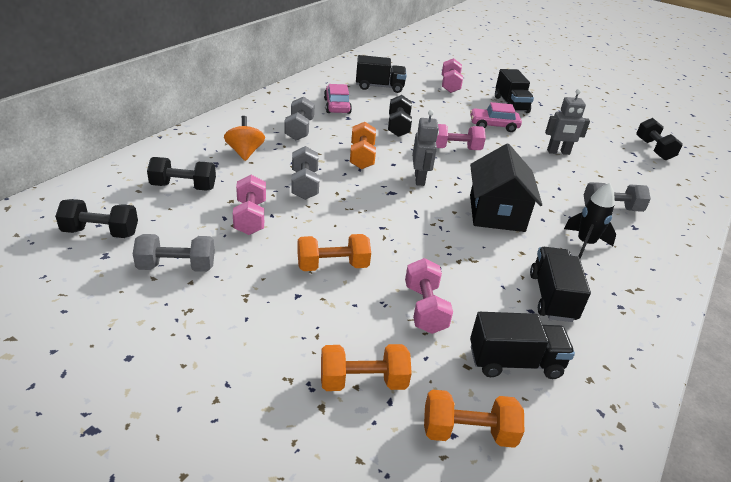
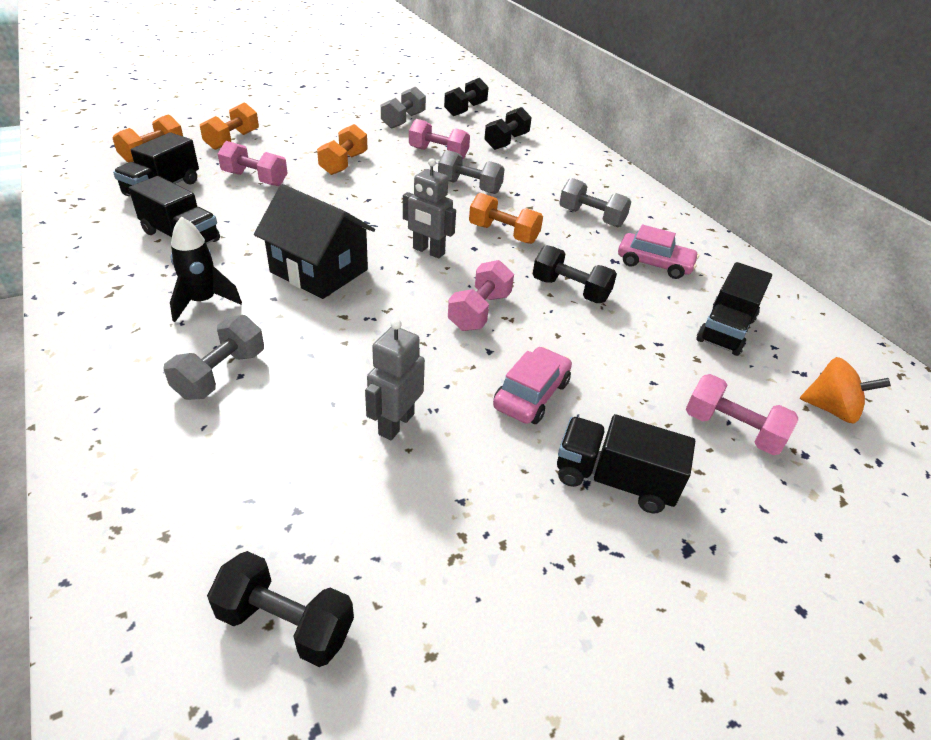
camera: 120 degrees right, 5 degrees up
(245, 152) = (552, 177): orange spinning top -> orange spinning top (831, 409)

